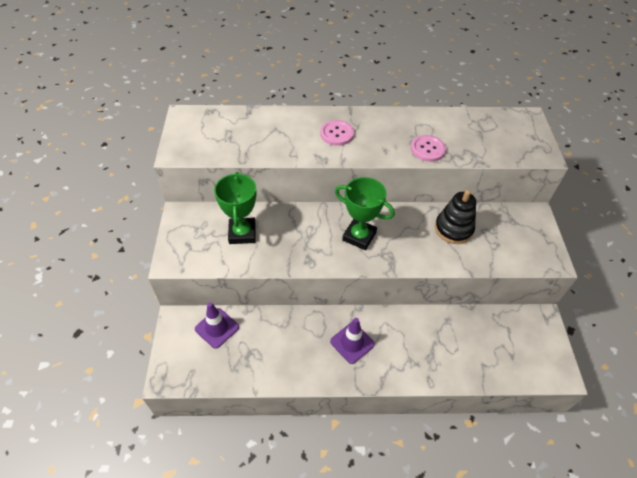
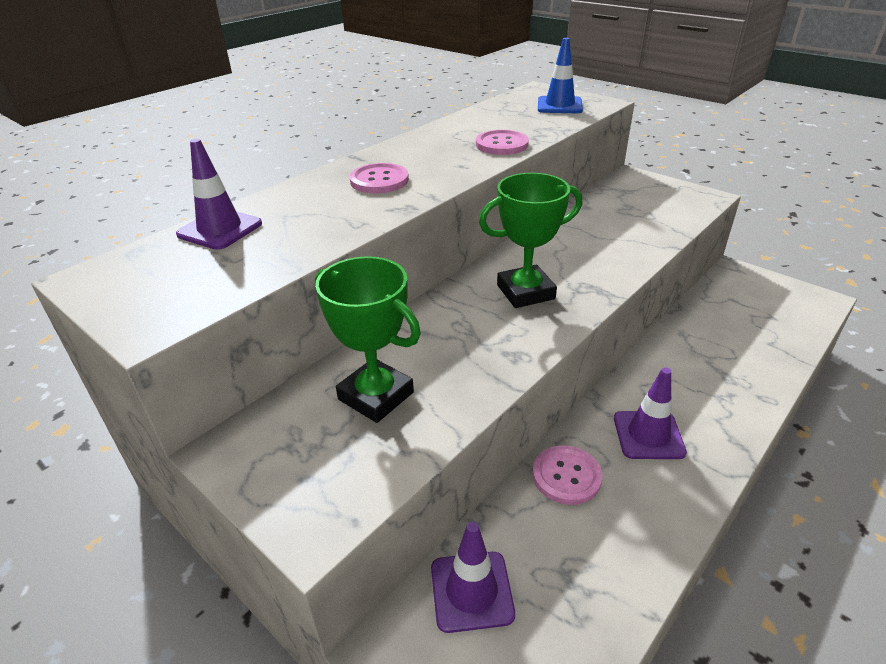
camera: 45 degrees left, 15 degrees down
(246, 120) = (220, 229): none -> purple traffic cone
(298, 325) = (566, 476): none -> pink button
(453, 229) = (596, 226): black stacking toy -> none
(513, 140) = (559, 105): none -> blue traffic cone

